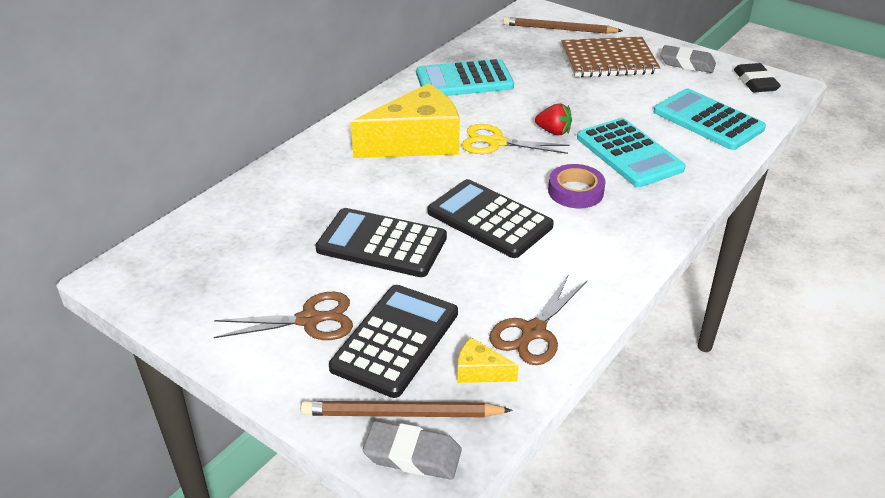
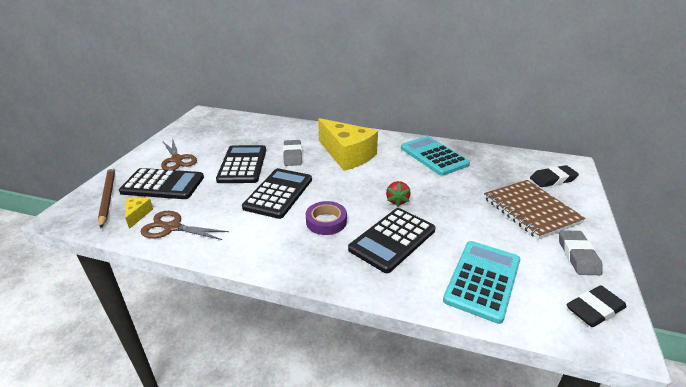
camera: 70 degrees right, 5 degrees down
(412, 455) = (78, 206): grey eraser -> grey eraser (292, 155)
(495, 142) = (366, 180): yellow scissors -> none
(558, 29) = (552, 179): brown pencil -> black eraser
(629, 153) = (392, 240): turquoise calculator -> black calculator

